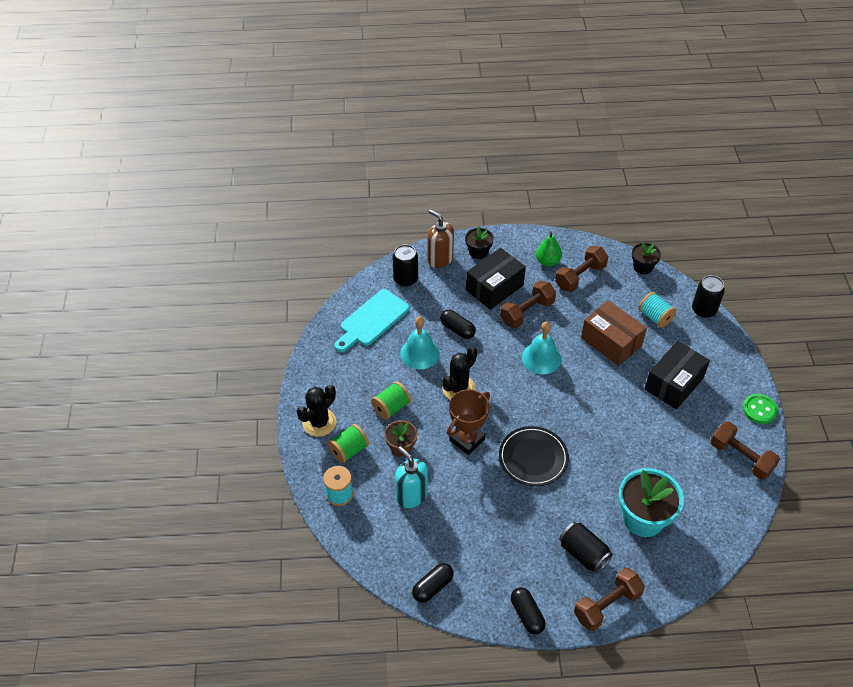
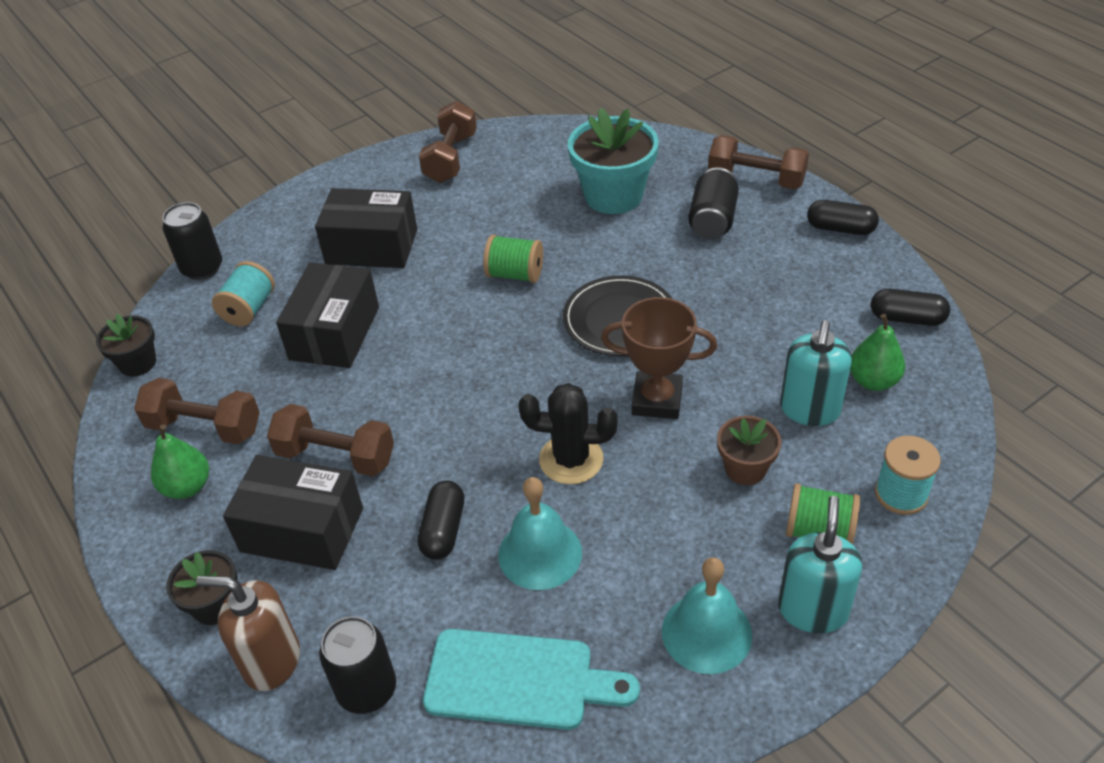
camera: 120 degrees left, 5 degrees down
(319, 422) = (812, 610): black cactus -> turquoise soap dispenser
(391, 407) = (686, 525): green spool -> green spool (515, 274)
(406, 536) = (873, 381): none -> green pear
(440, 259) = (271, 661): brown soap dispenser -> brown soap dispenser turned 90 degrees clockwise
(527, 615) = (840, 228): black capsule -> black capsule turned 75 degrees clockwise
(541, 358) = (427, 393): turquoise bell -> turquoise bell (706, 633)
(611, 342) = (334, 333): brown box -> black box
(759, 410) = (360, 168): green button -> none

